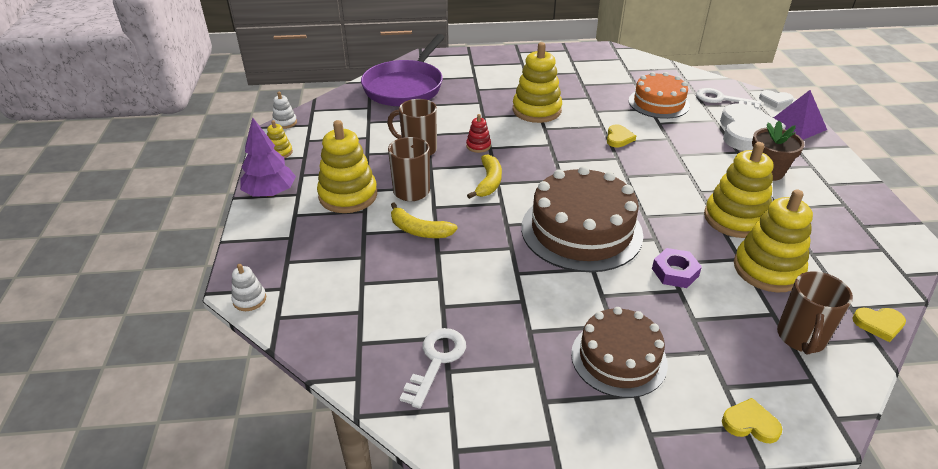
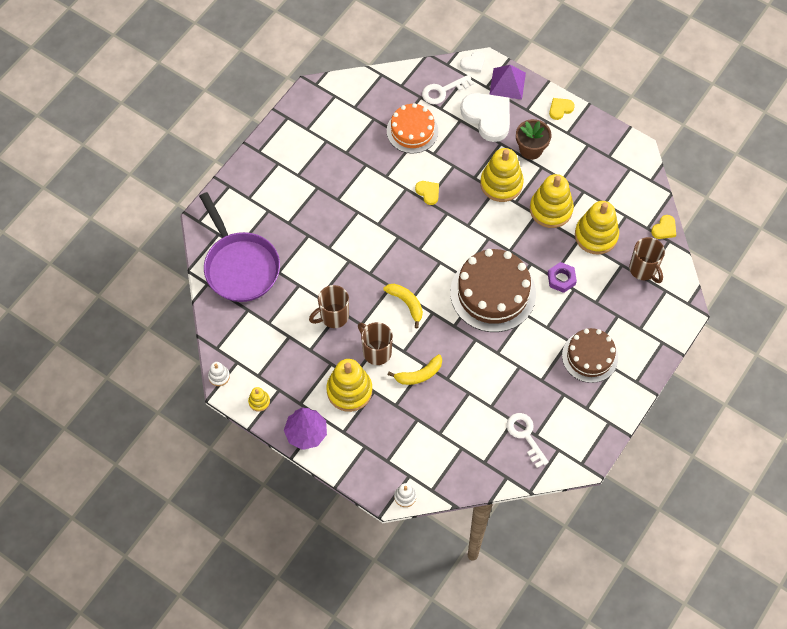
camera: 50 degrees left, 25 degrees up
(478, 146) = (362, 278): red stacking toy -> none
(536, 110) = (352, 210): yellow stacking toy -> yellow stacking toy (501, 183)
(750, 424) = (663, 338): yellow heart -> yellow heart (560, 109)

